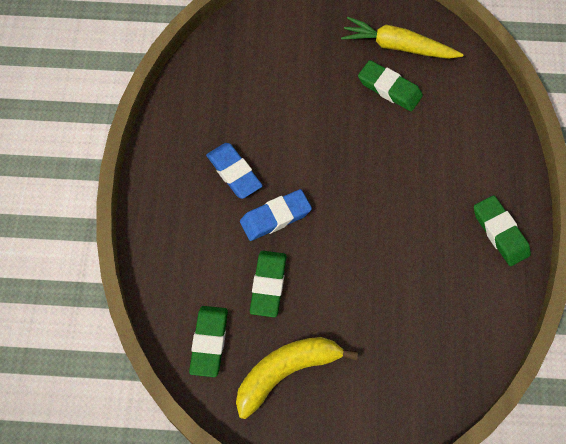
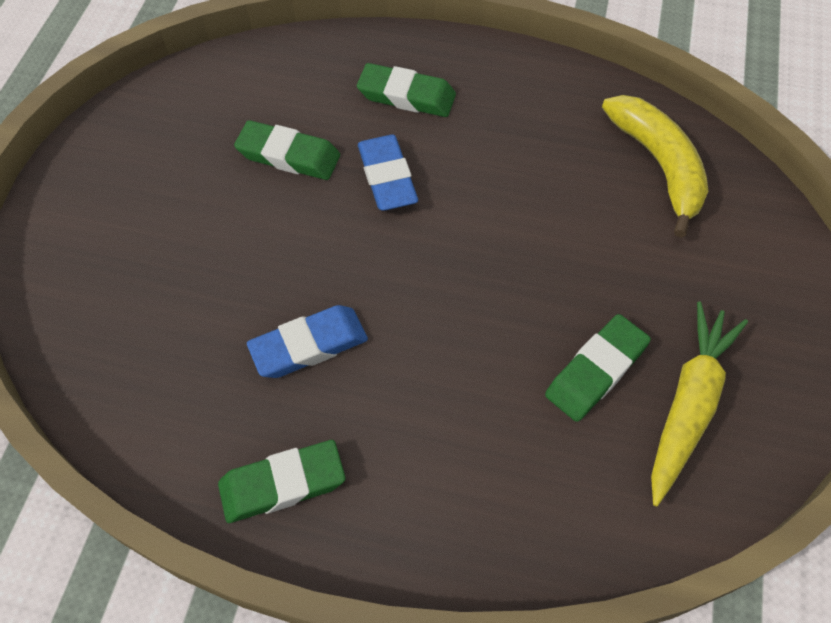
camera: 100 degrees right, 5 degrees down
(209, 342) = (233, 88): green eraser -> green eraser (406, 96)
(234, 173) = (468, 140): blue eraser -> blue eraser (309, 346)
(286, 372) = (165, 158): yellow banana -> yellow banana (658, 165)

